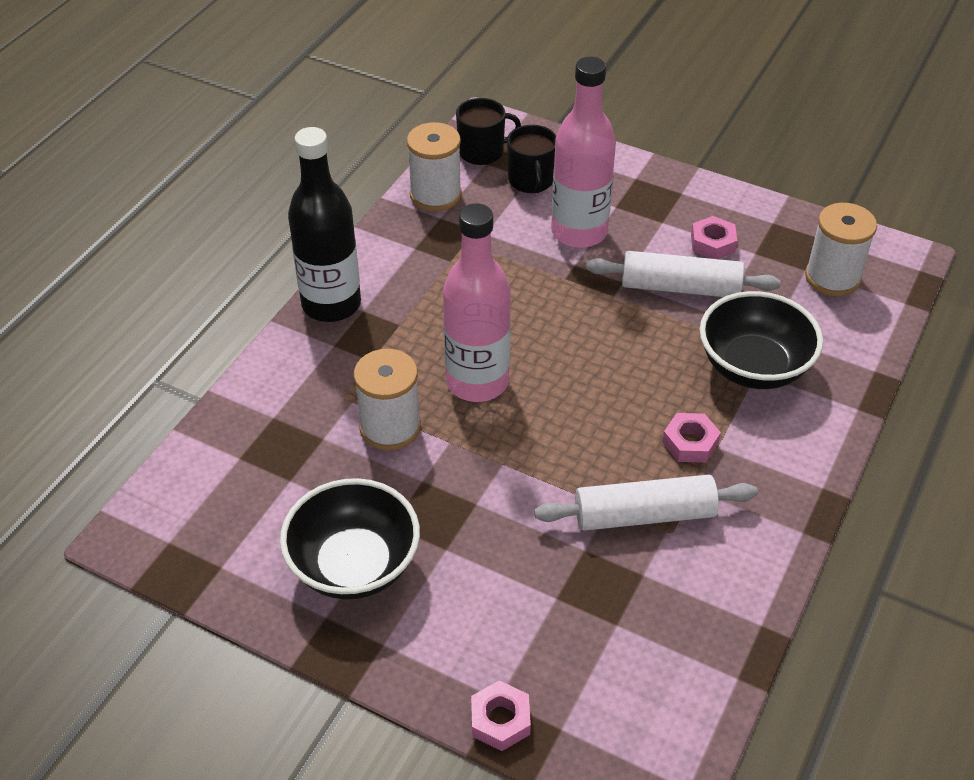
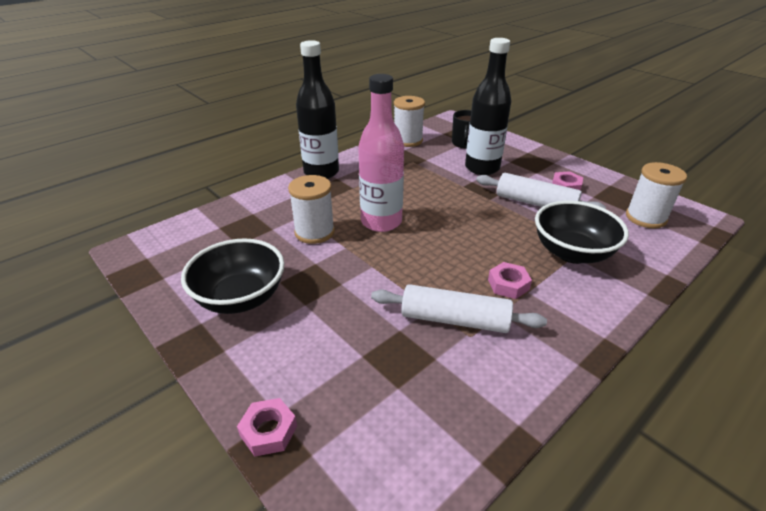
camera: 20 degrees right, 10 degrees down
(482, 151) = (443, 129): black mug -> none
(579, 232) = (482, 168): pink bottle -> black bottle

